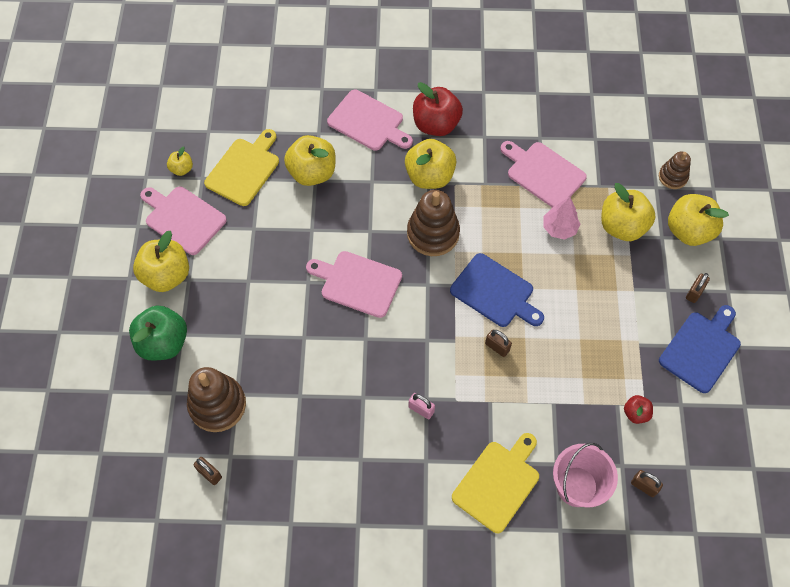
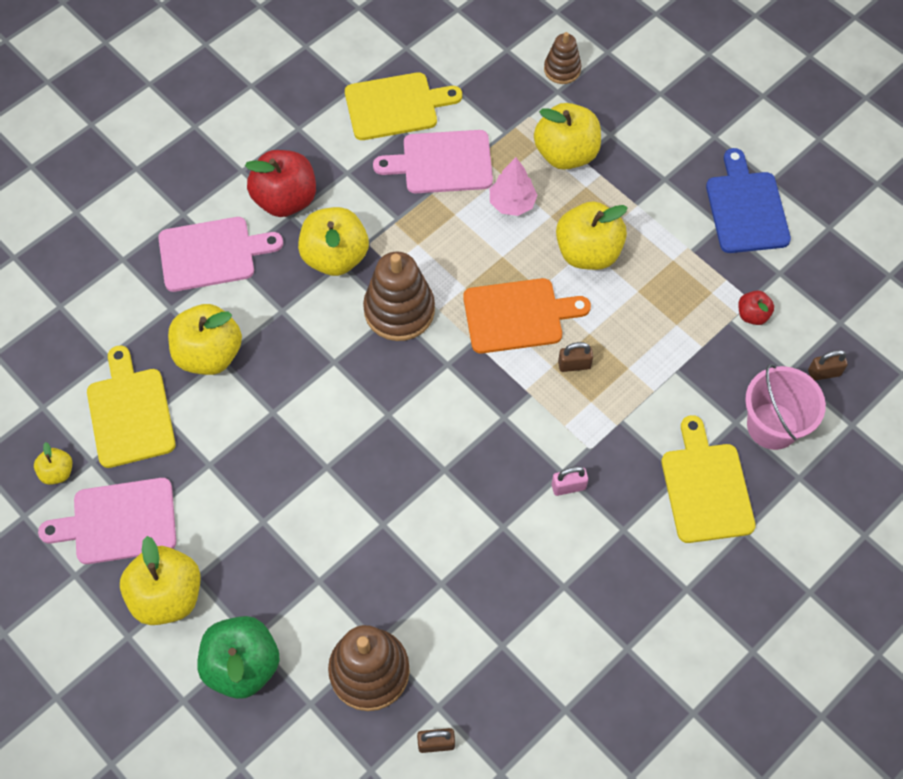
camera: 45 degrees left, 0 degrees up
(358, 283) = (378, 423): pink cutting board -> none
(495, 292) = (518, 315): blue cutting board -> orange cutting board
(550, 122) = (396, 106): none -> yellow cutting board
(688, 231) = (627, 109): yellow apple -> yellow apple (588, 252)
(694, 292) = (689, 162): brown padlock -> none

